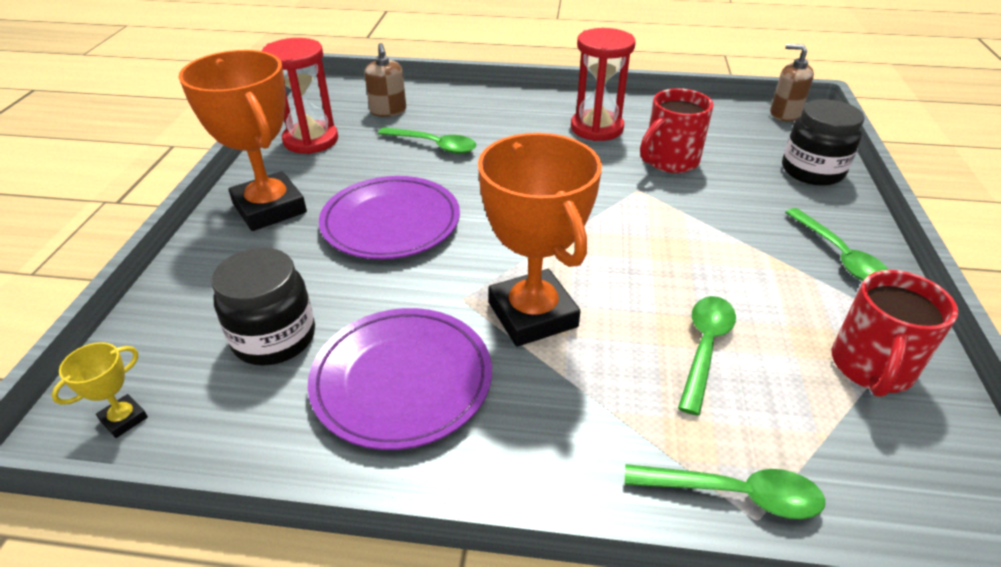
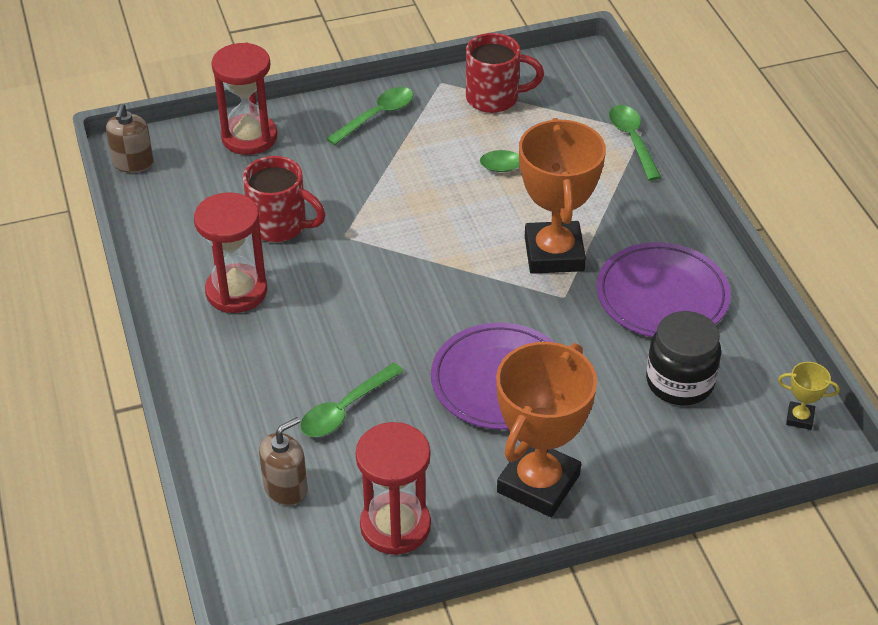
camera: 115 degrees left, 5 degrees up
(434, 145) = (345, 409): green spoon -> green spoon turned 135 degrees counterclockwise
(532, 315) = (554, 254): orange trophy -> orange trophy turned 45 degrees counterclockwise
(812, 171) = (249, 137): black jar -> red hourglass

